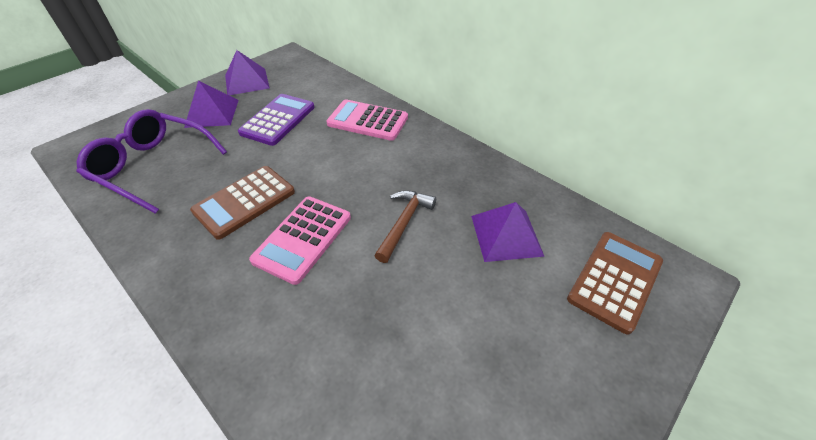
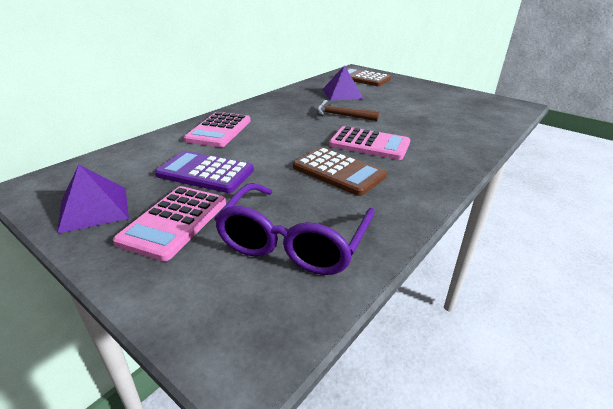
camera: 95 degrees left, 15 degrees down
(212, 113) = (174, 222): purple pyramid -> pink calculator

